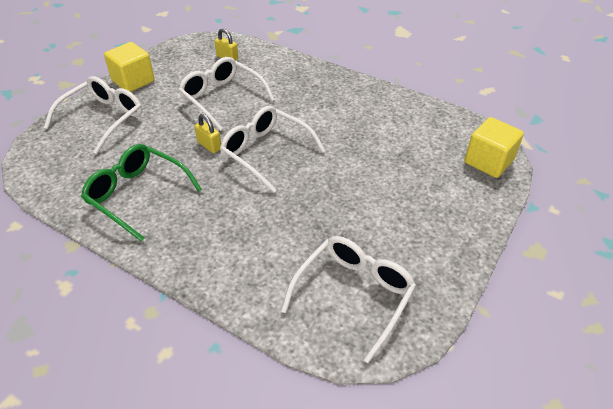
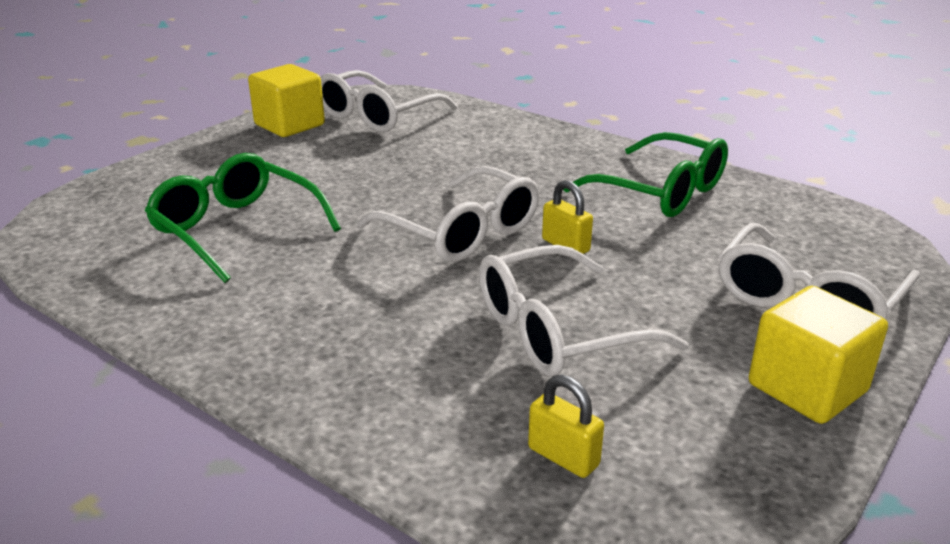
camera: 175 degrees left, 15 degrees down
(222, 98) = (557, 331): white glasses -> white glasses turned 105 degrees clockwise
(391, 148) = (236, 229): none -> green glasses
(488, 161) = (91, 207): yellow cube -> yellow cube (289, 125)

